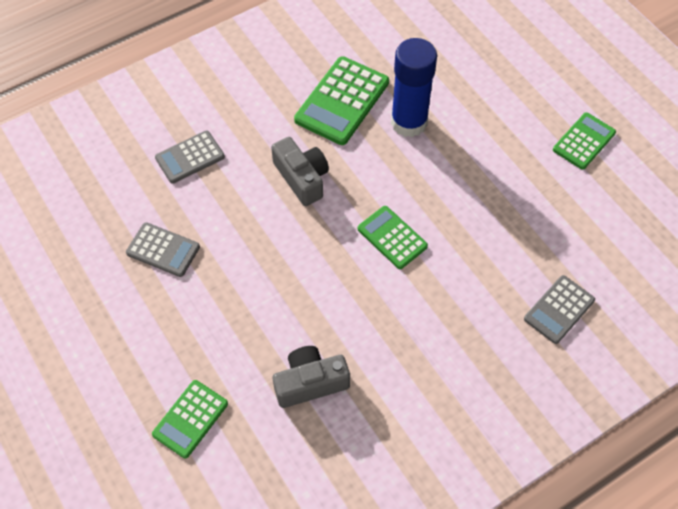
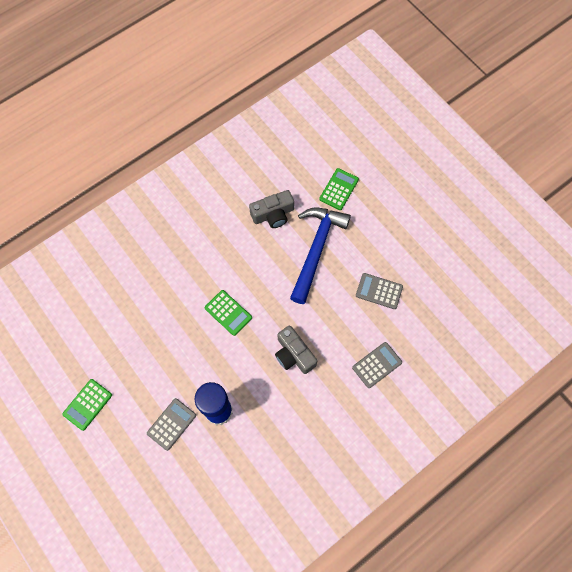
camera: 175 degrees right, 10 degrees up
(247, 318) = (316, 250): none -> blue hammer
(342, 101) = (270, 426): green calculator -> none
(559, 310) = (121, 271): grey calculator -> grey calculator (171, 424)

